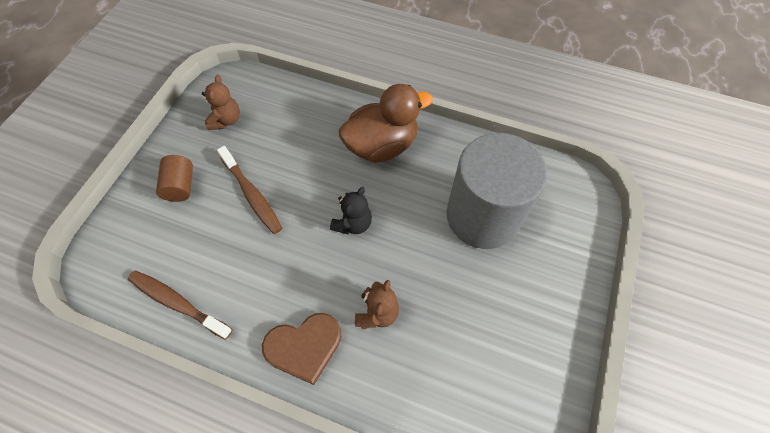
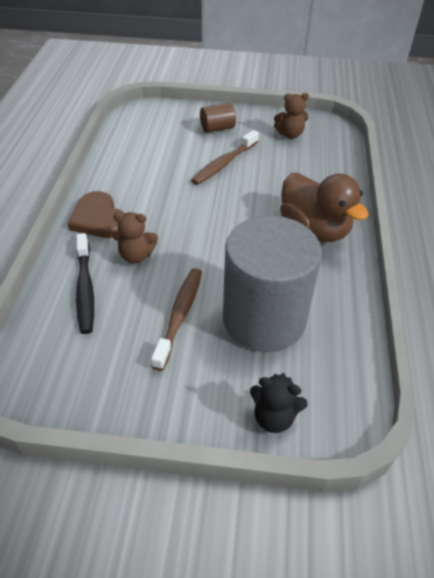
camera: 75 degrees right, 15 degrees down
(177, 303) = (121, 150): brown toothbrush -> brown toothbrush (180, 315)
(353, 223) = (219, 225): black teddy bear -> black teddy bear (274, 417)
(415, 373) = (85, 289): none -> black toothbrush

